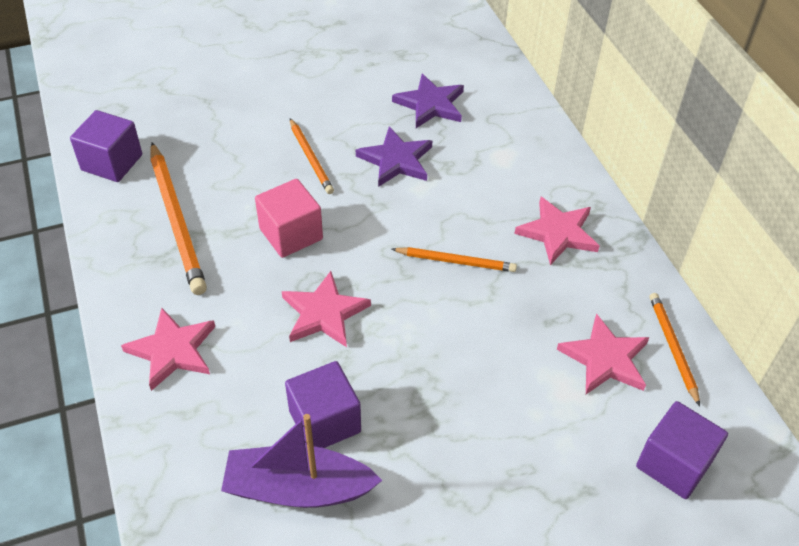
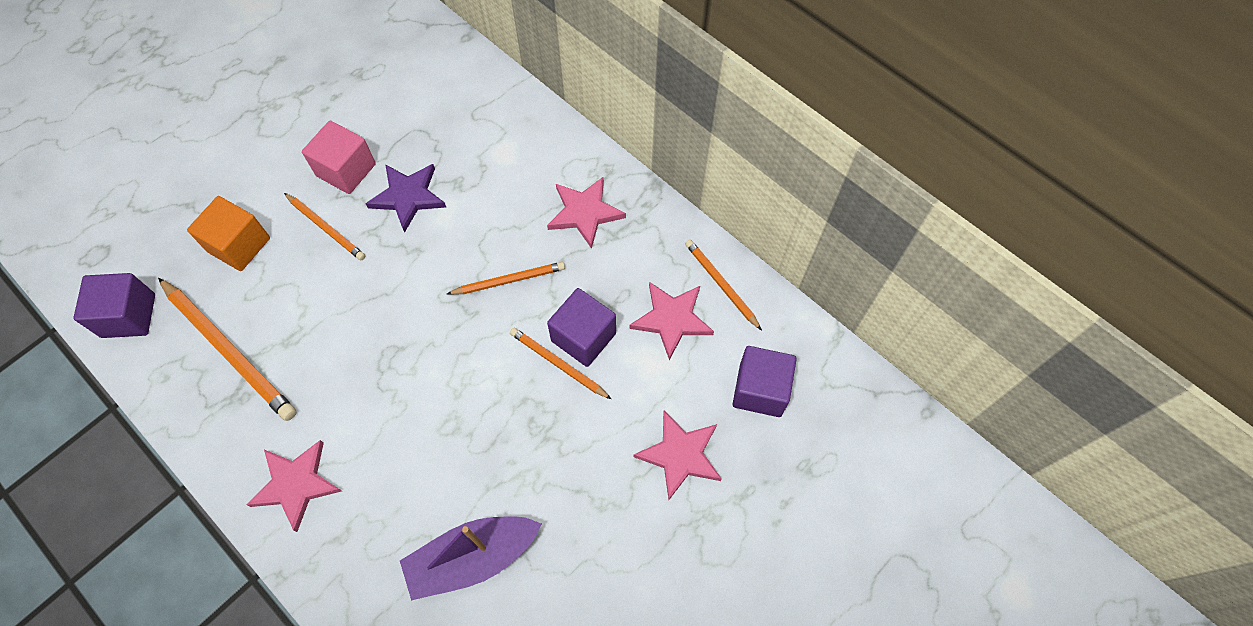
camera: 25 degrees left, 15 degrees up
(230, 144) = (239, 245): none -> orange cube
(291, 234) = (347, 317): pink cube -> pink cube (346, 170)
(324, 313) = (416, 384): pink star -> pink star (680, 455)
(325, 421) = (466, 487): purple cube -> purple cube (583, 337)
(430, 104) = (413, 121): purple star -> none
(469, 351) = (558, 364): none -> orange pencil

